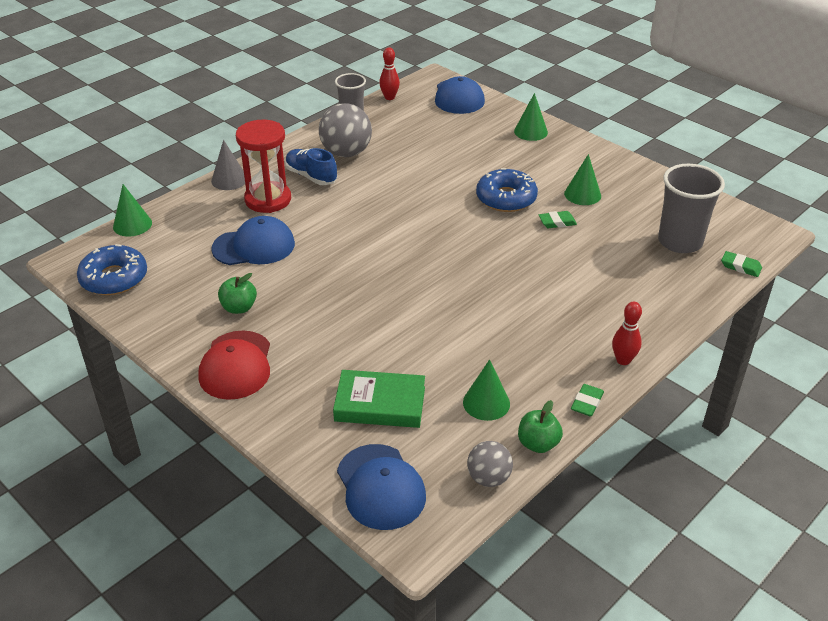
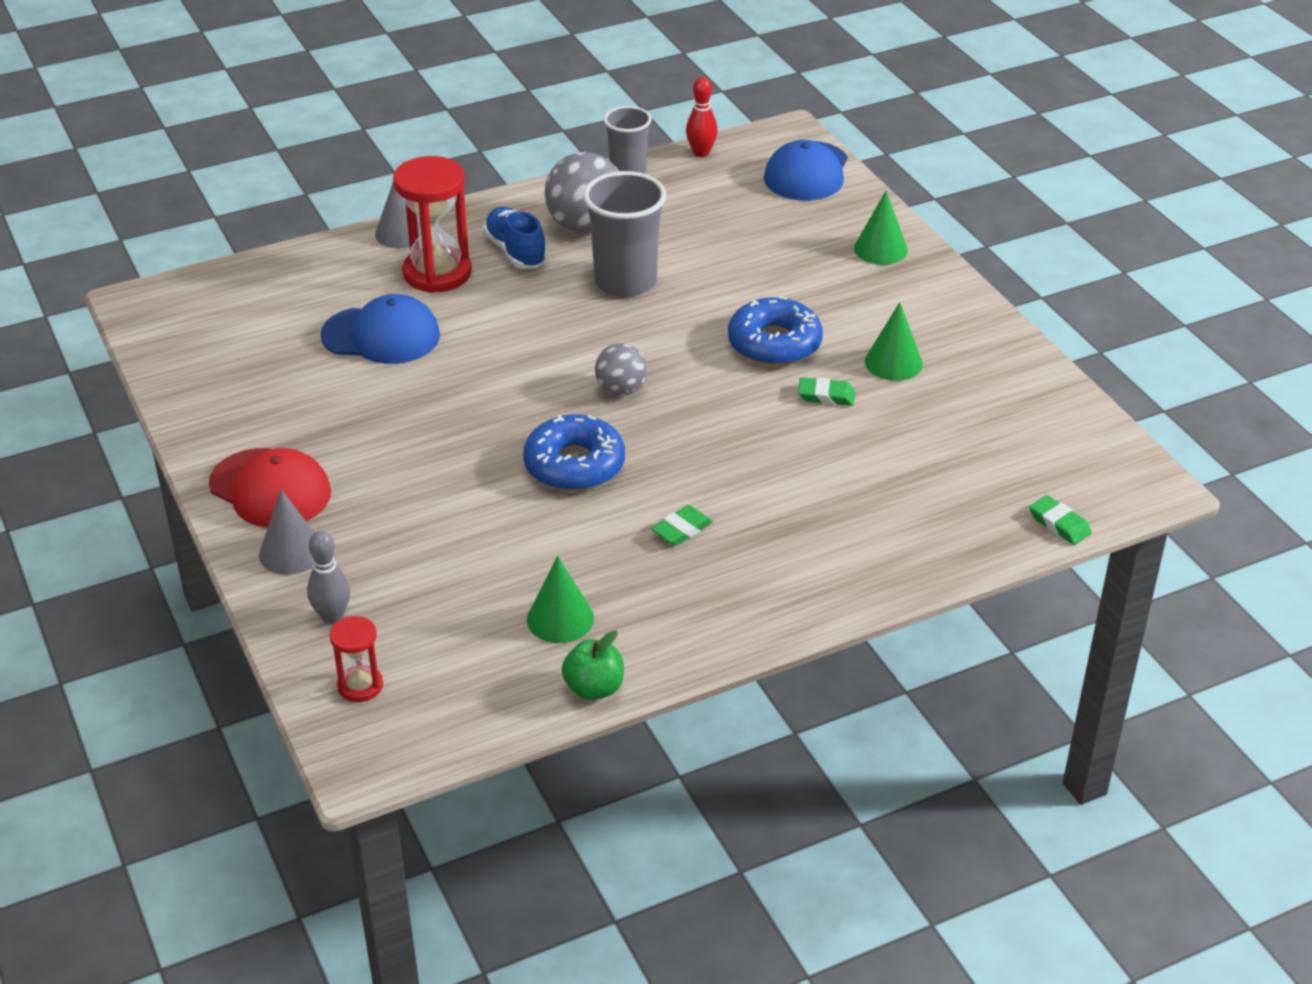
camera: 20 degrees right, 0 degrees up
(114, 278) = (181, 338): blue donut -> blue donut (574, 465)
(132, 225) = (241, 270): green cone -> none
(236, 365) = (270, 489): red cap -> red cap turned 75 degrees counterclockwise
(239, 308) = (315, 415): green apple -> none
(276, 405) = (291, 552): none -> grey cone
(332, 443) = (332, 616): none -> grey bowling pin
(380, 404) = (421, 584): green book -> none
(380, 487) = (360, 686): blue cap -> red hourglass
(488, 478) = (502, 713): grey ball -> grey ball (621, 390)
(587, 403) = (696, 654): green eraser -> green eraser (682, 529)
(623, 360) = (786, 611): red bowling pin -> none
(680, 242) = (992, 466): grey cup -> grey cup (625, 281)

